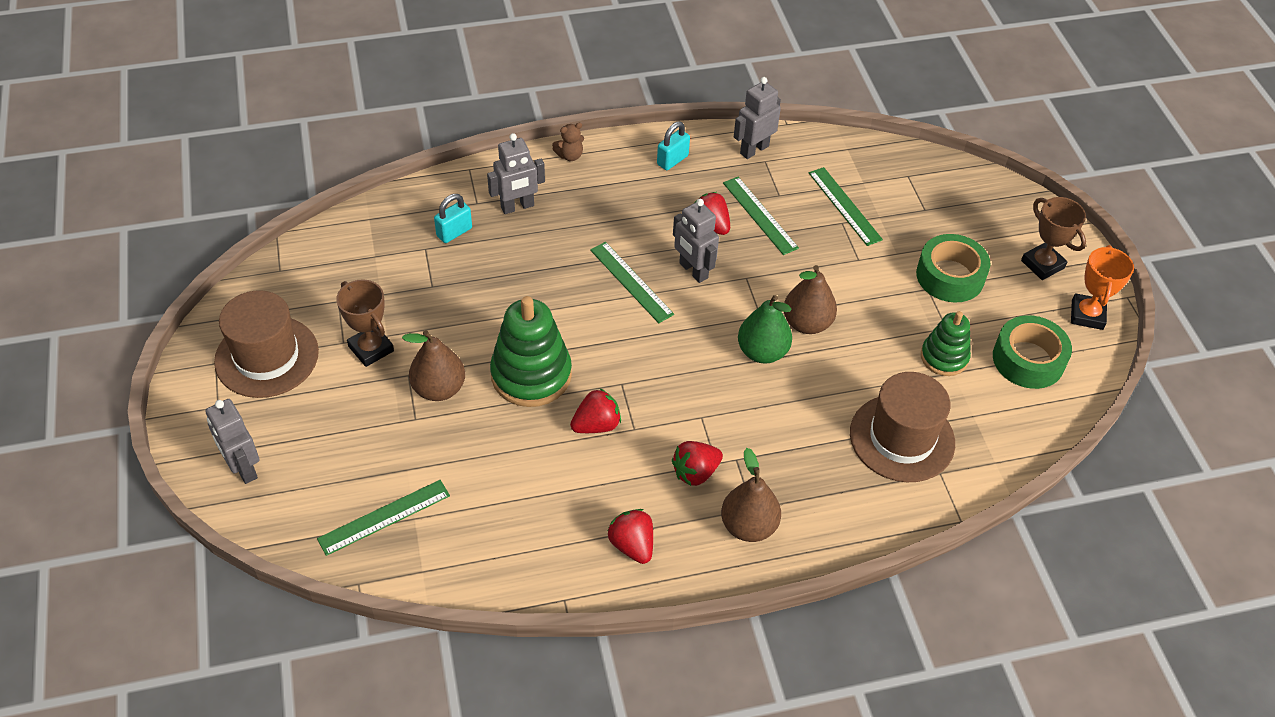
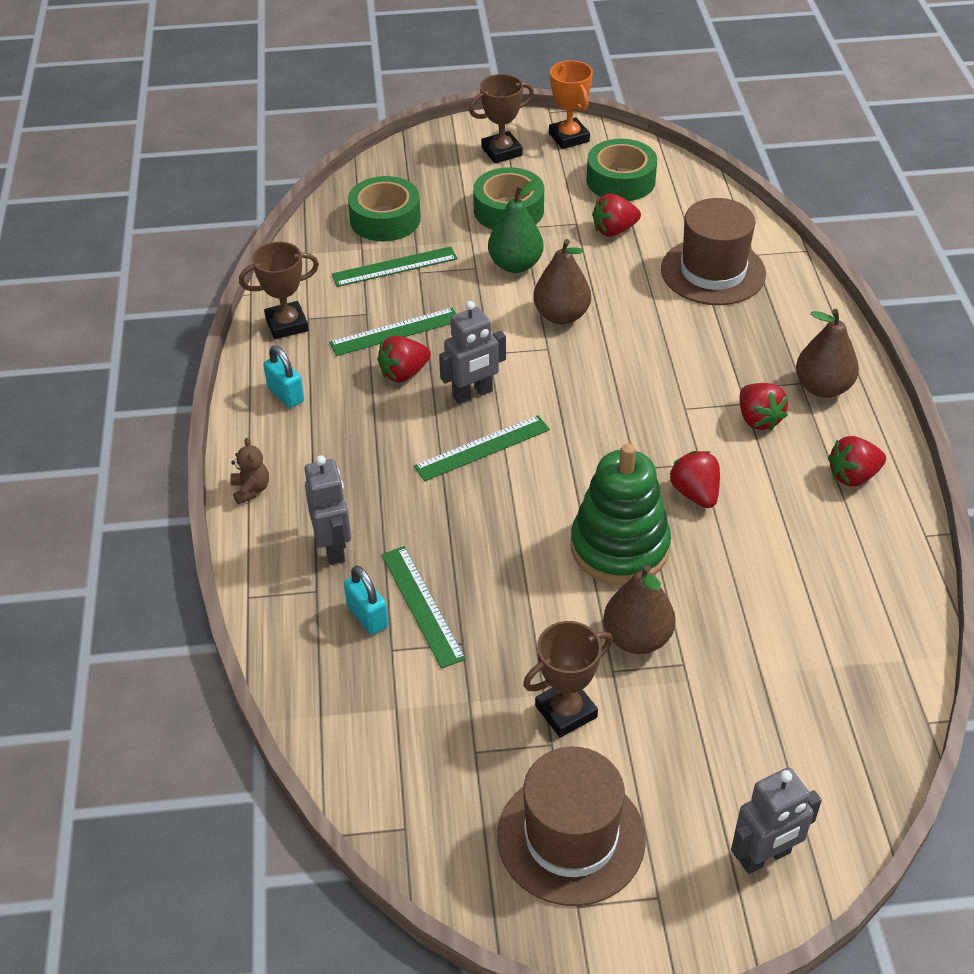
camera: 80 degrees left, 5 degrees down
(384, 517) = (832, 696): green ruler -> green ruler (422, 605)
(754, 149) = (287, 324): grey robot -> brown trophy
(762, 352) = (598, 353): green pear -> green pear (515, 265)
(909, 193) = (385, 219): none -> green tape
(944, 357) = (614, 230): green stacking toy -> red strawberry
(1087, 315) = (569, 137): orange trophy -> orange trophy turned 45 degrees clockwise

